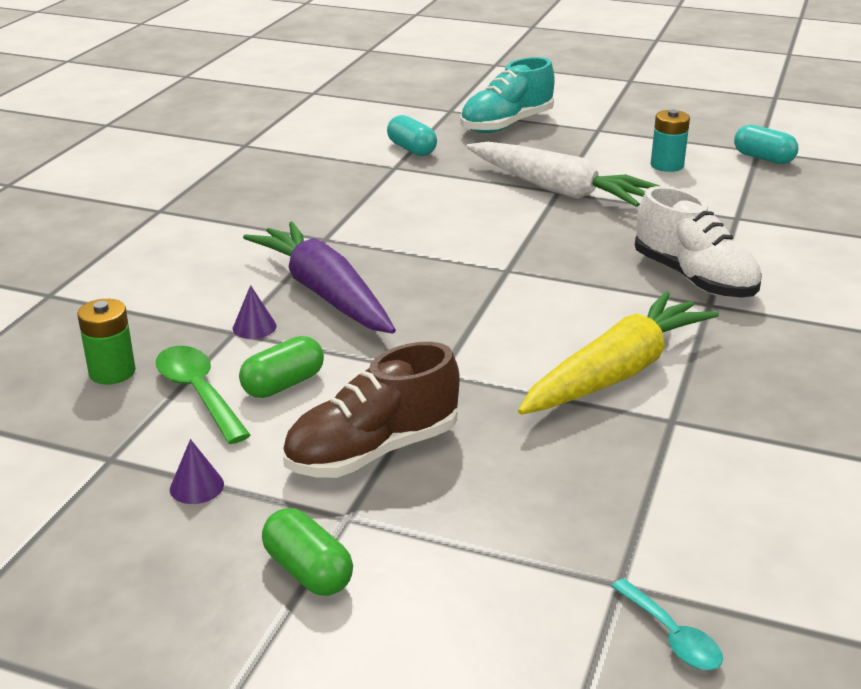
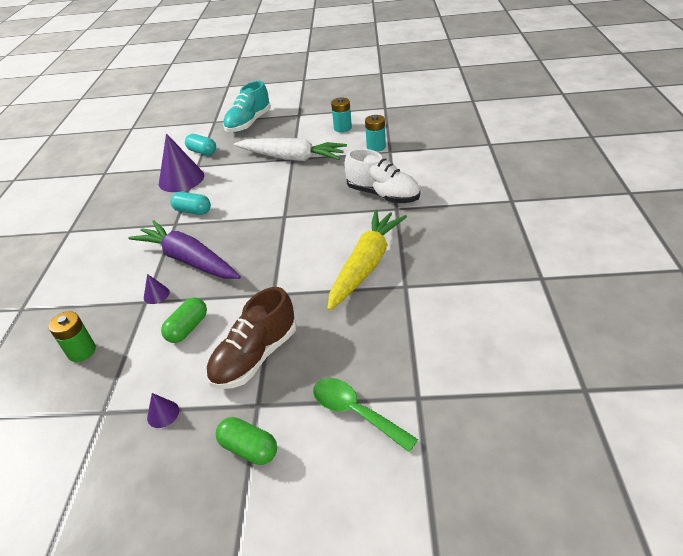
camera: 15 degrees left, 10 degrees up
(198, 393) = (140, 349): green spoon -> green spoon (355, 412)
(361, 180) = (181, 179): none -> purple cone
(672, 636) = (456, 421): turquoise spoon -> none
(714, 205) = (376, 147): none -> turquoise battery
(763, 158) = (389, 112): turquoise capsule -> turquoise capsule (193, 211)

